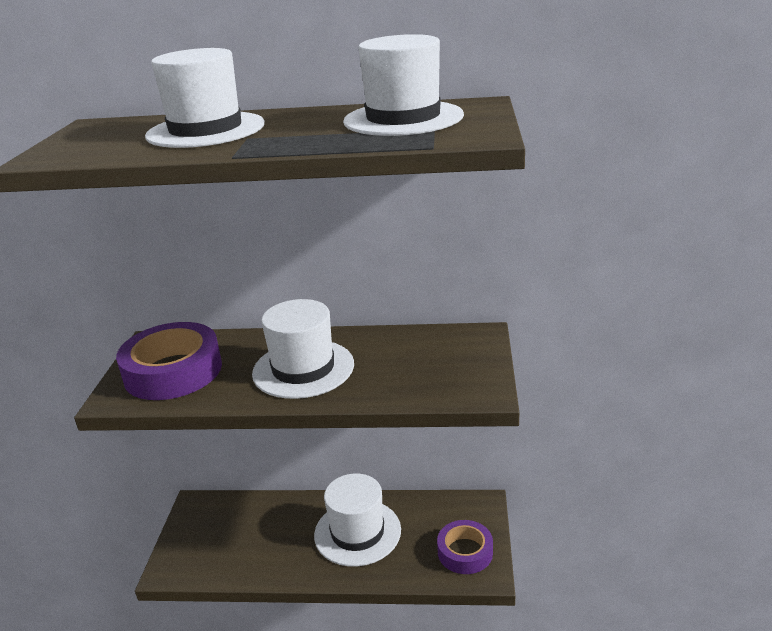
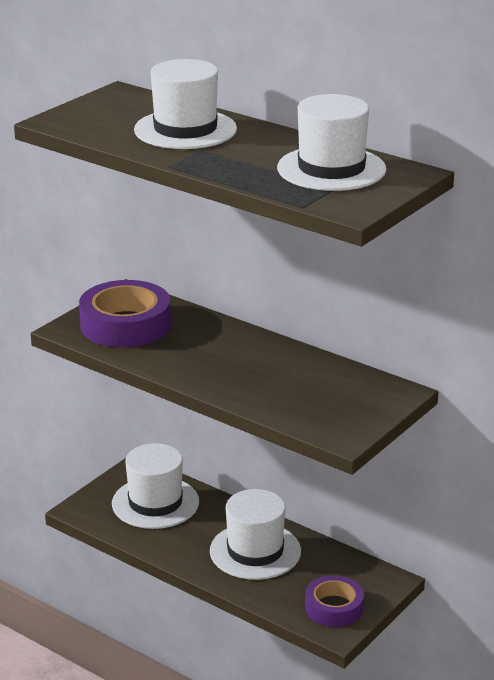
camera: 30 degrees right, 0 degrees up
(303, 369) = (224, 362): white hat -> white hat (155, 503)

